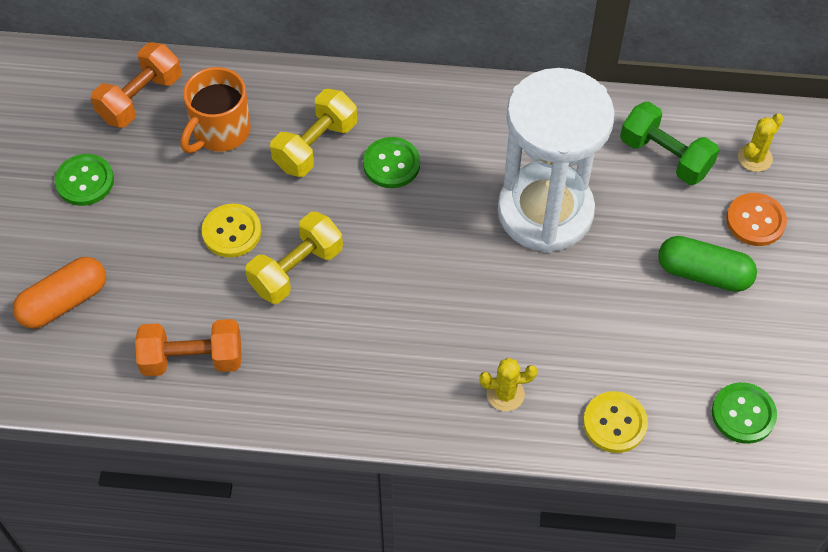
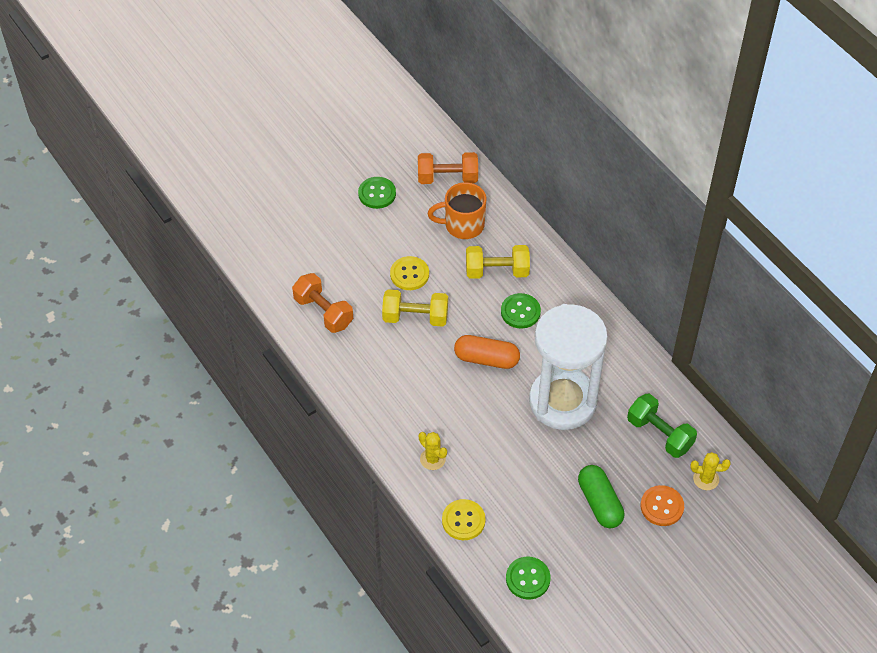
camera: 50 degrees right, 5 degrees down
(64, 302) = (304, 238): orange capsule -> orange capsule (486, 359)
(665, 156) = (659, 434): green dumbbell -> green dumbbell turned 45 degrees counterclockwise

